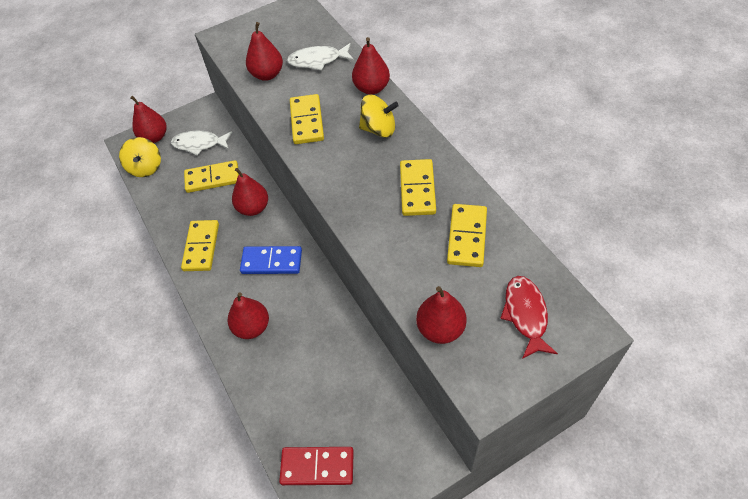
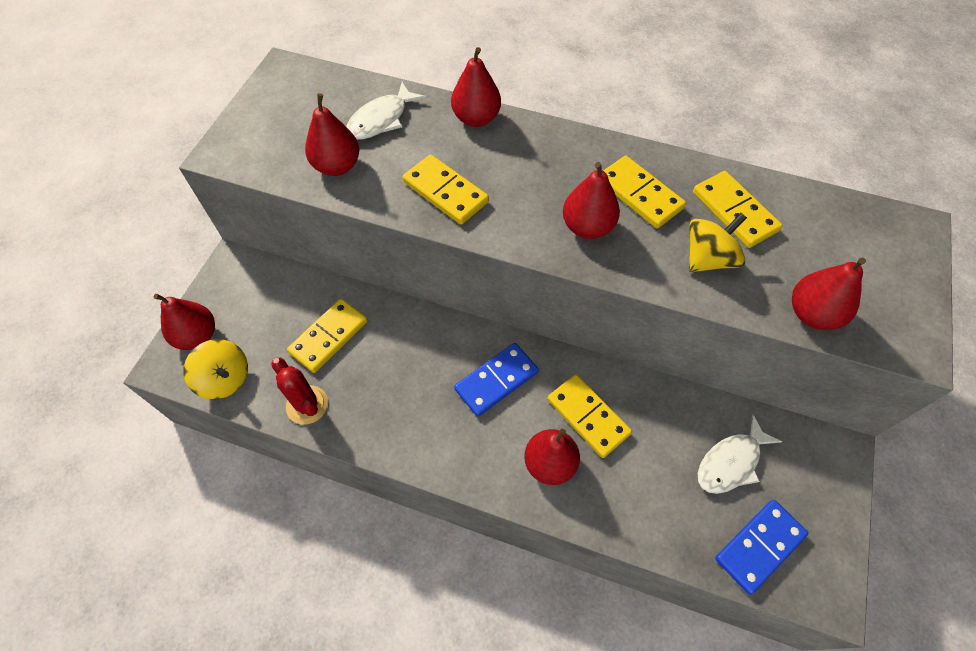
camera: 45 degrees left, 5 degrees up
(168, 207) = (307, 405): none -> red cactus
(199, 144) = (269, 308): white fish -> white fish (731, 462)
(201, 247) = (399, 421): yellow domino -> yellow domino (588, 417)
(253, 208) = (414, 338): red pear -> red pear (587, 227)
(317, 467) = (759, 546): red domino -> blue domino
(379, 129) = (533, 156): yellow spinning top -> yellow spinning top (708, 259)
(525, 314) = (859, 249): red fish -> none

